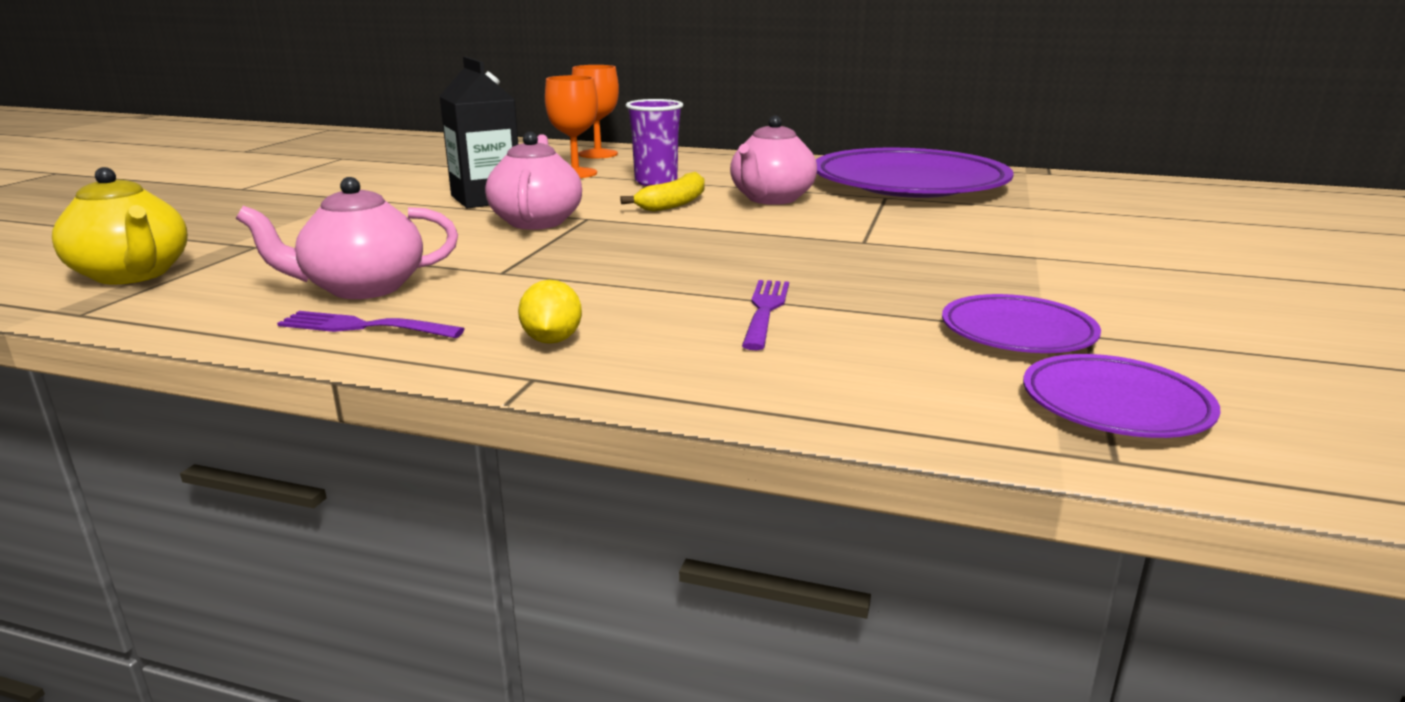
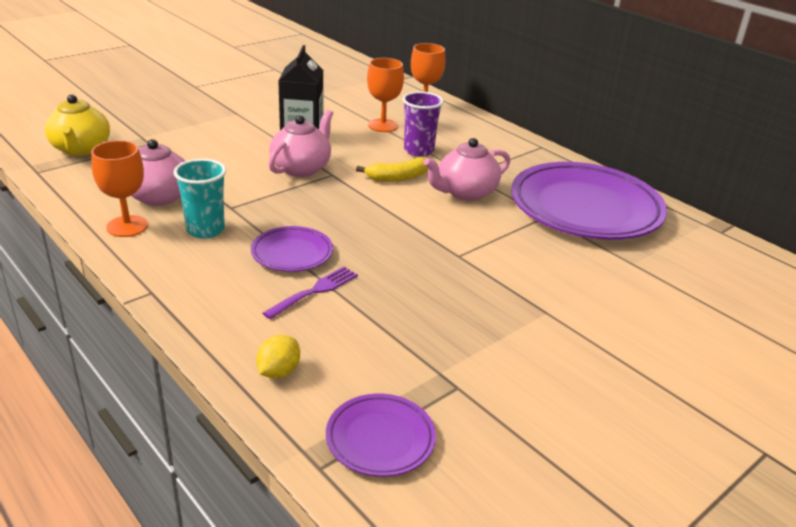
camera: 30 degrees right, 10 degrees up
(363, 327) = (127, 226): purple fork -> orange goblet
(502, 299) = (205, 230): none -> turquoise cup
(552, 340) = (189, 270): yellow lemon -> yellow lemon (278, 371)
(1017, 333) = (420, 367): purple plate -> purple plate (292, 253)

